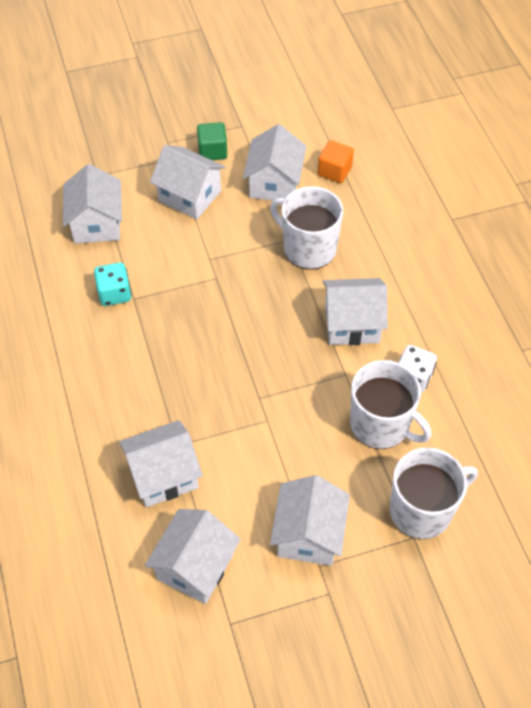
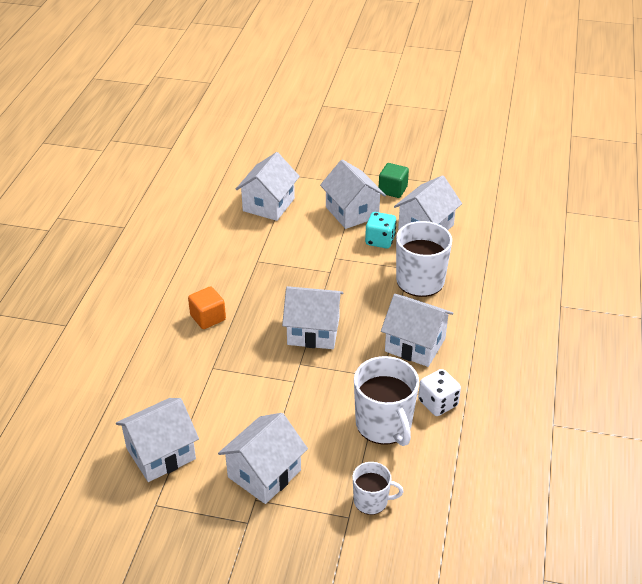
camera: 30 degrees right, 15 degrees down
(114, 293) = (246, 252): turquoise dice -> turquoise dice (380, 240)
(163, 475) = (186, 383): white house -> white house (313, 331)
(334, 171) = (482, 237): orange cube -> orange cube (208, 318)
(422, 510) = (371, 501): white mug -> white mug, size x0.56

